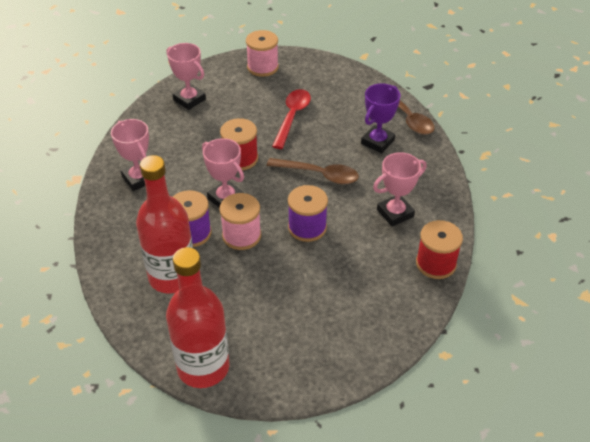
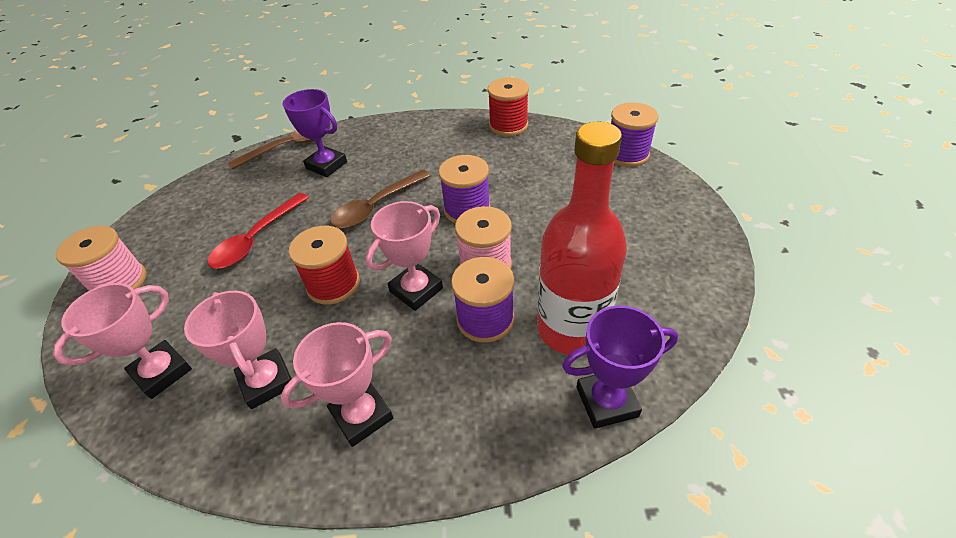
camera: 90 degrees left, 0 degrees up
(114, 285) = (606, 401): none -> purple trophy
(203, 367) = (702, 275): red bottle -> none
(292, 117) = (257, 239): red spoon -> red spoon turned 75 degrees counterclockwise
(319, 174) = (376, 206): brown spoon -> brown spoon turned 150 degrees counterclockwise
(376, 353) = (627, 154): none -> purple spool
(395, 213) = (442, 150): pink trophy -> pink trophy (267, 381)

